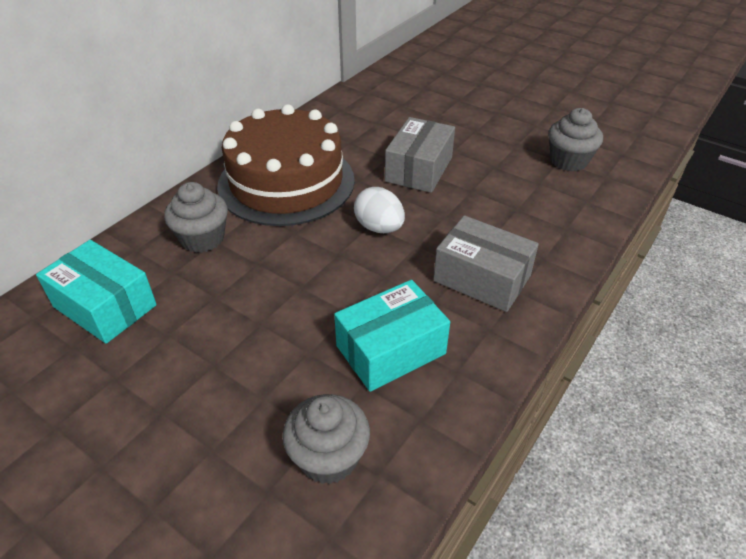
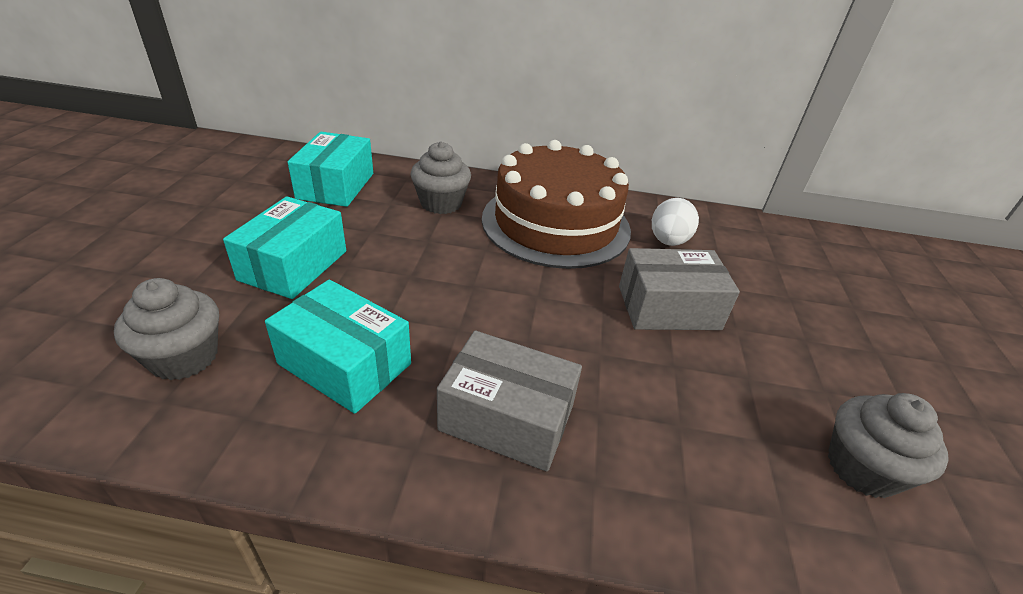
camera: 60 degrees right, 5 degrees down
(234, 362) = (293, 265): none -> turquoise box
(379, 228) = (536, 303): white egg -> white egg (668, 241)
(482, 278) = (507, 418): grey box -> grey box turned 75 degrees counterclockwise

